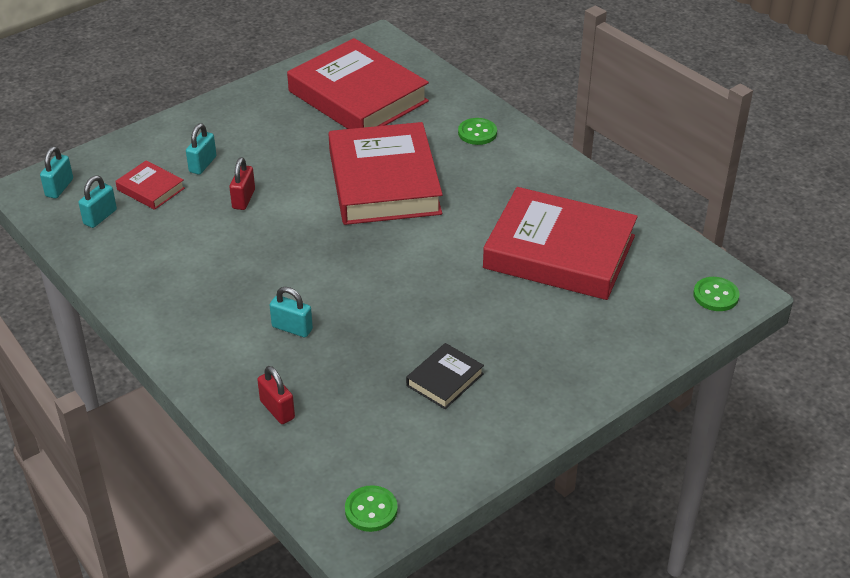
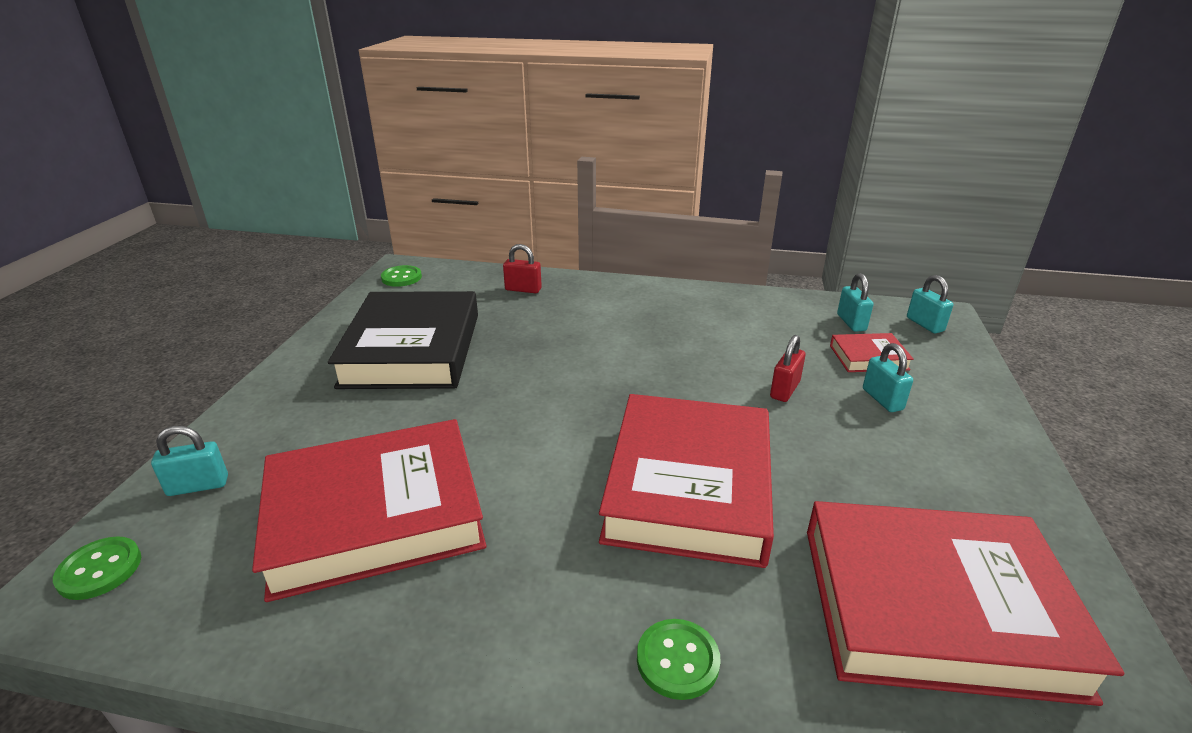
camera: 140 degrees right, 10 degrees down
(243, 199) = (784, 390): red padlock -> red padlock turned 60 degrees clockwise
(292, 328) = (579, 327): turquoise padlock -> turquoise padlock (198, 486)
(384, 182) = (689, 486): red book -> red book turned 60 degrees clockwise
(445, 380) = (412, 349): black book -> black book, size x2.28

